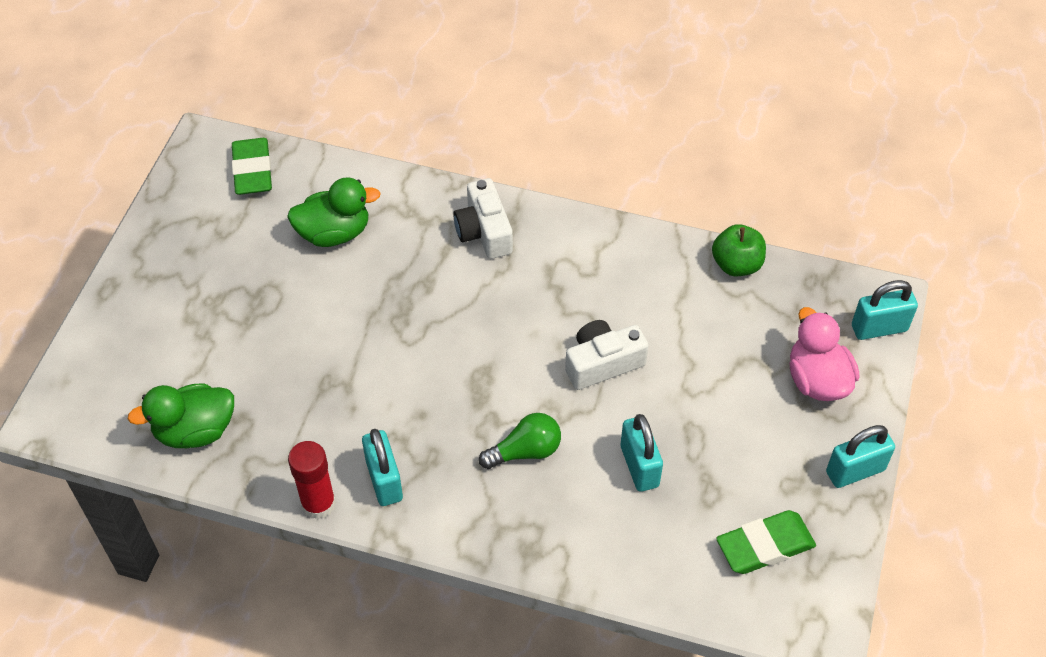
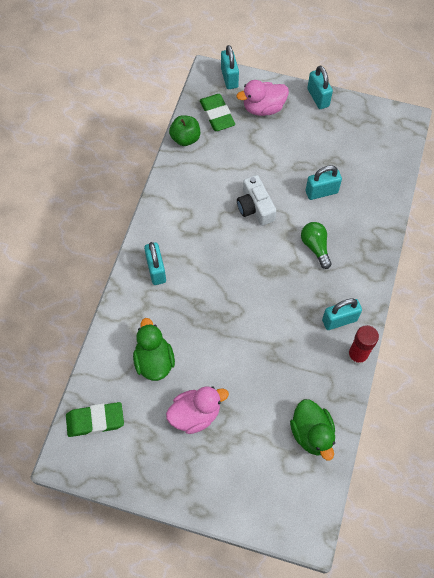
camera: 90 degrees left, 10 degrees up
(246, 283) = (195, 414): none -> pink duck
(484, 231) = (156, 270): white camera -> turquoise padlock
(765, 546) = (364, 139): green eraser -> green eraser (217, 115)

